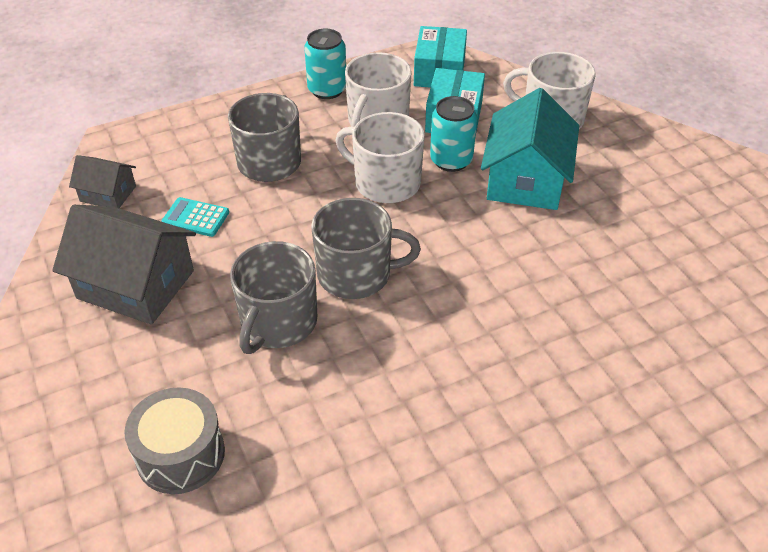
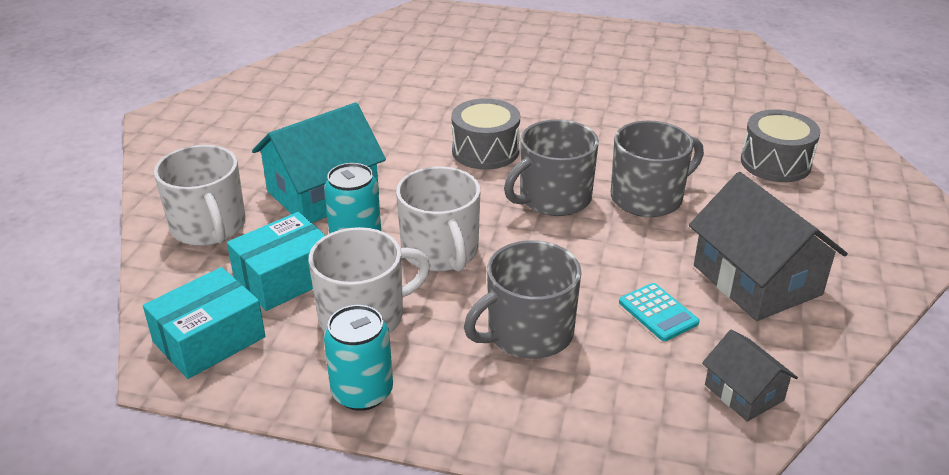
camera: 140 degrees left, 10 degrees down
(356, 274) = (553, 198): grey mug -> grey mug turned 75 degrees counterclockwise
(468, 293) = (485, 151): none -> grey drum

